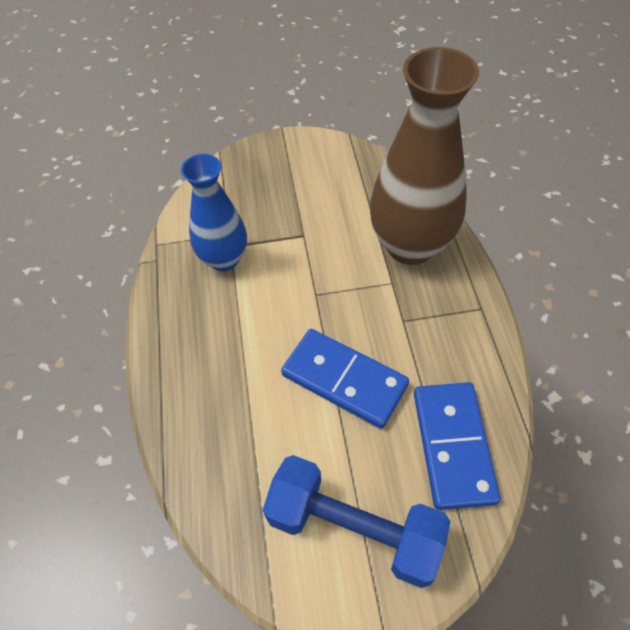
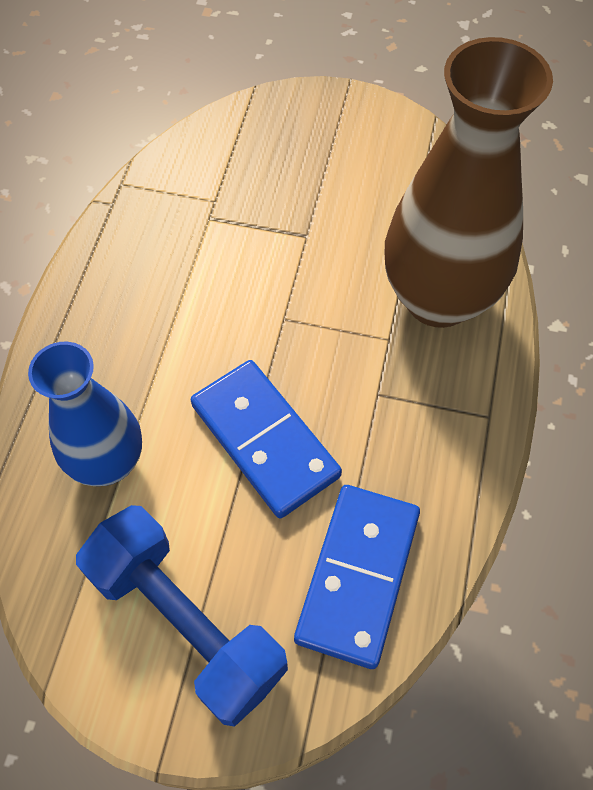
camera: 20 degrees right, 5 degrees up
(224, 259) = (193, 232): blue vase -> blue vase (108, 462)

